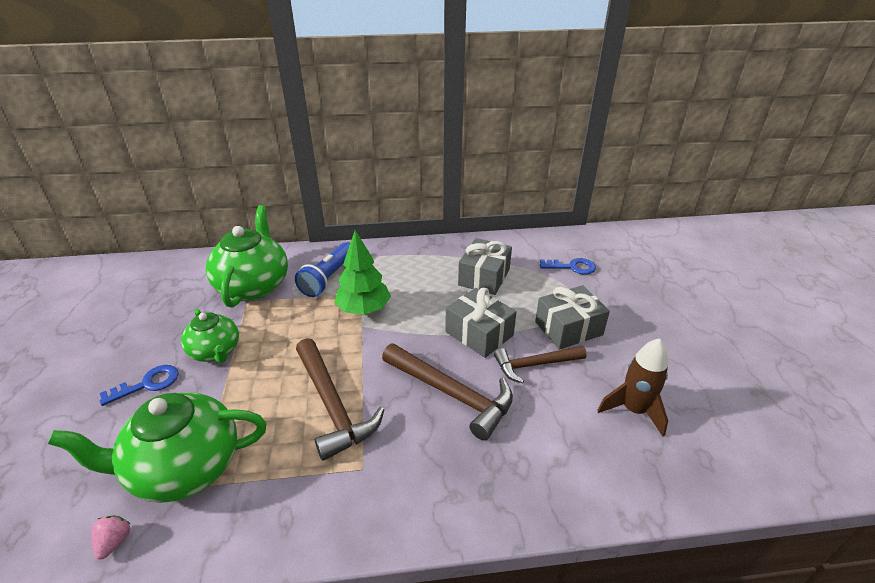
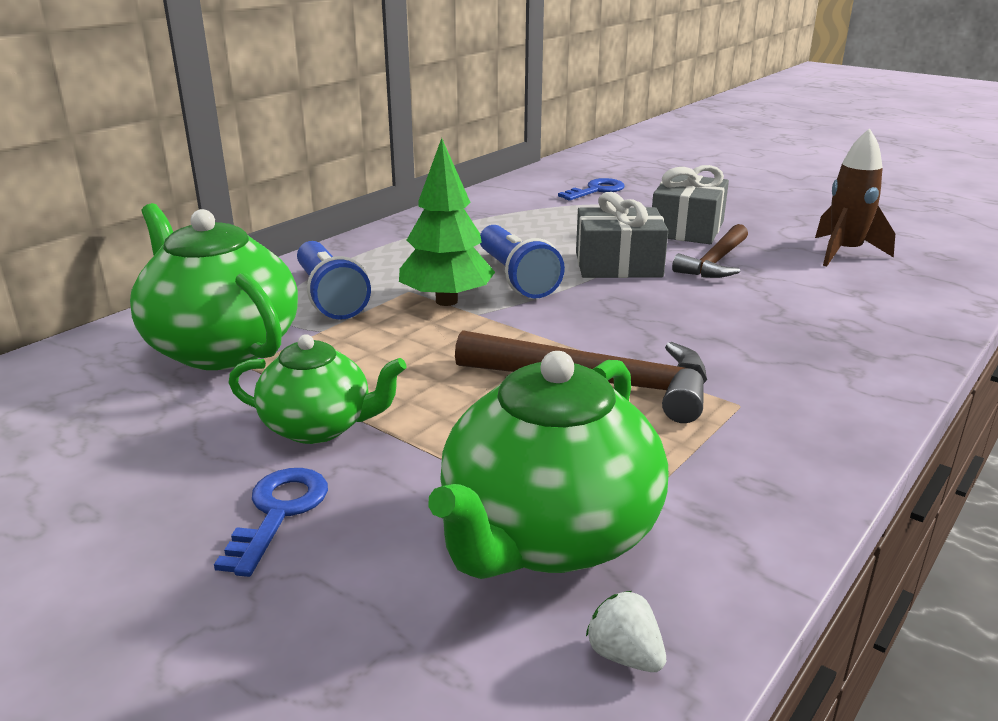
camera: 45 degrees left, 10 degrees down
(114, 542) = (625, 655): pink strawberry -> white strawberry
(416, 312) = (516, 278): none -> blue flashlight
(452, 394) = (693, 313): brown hammer -> none
(484, 277) = (527, 226): grey gift -> none

